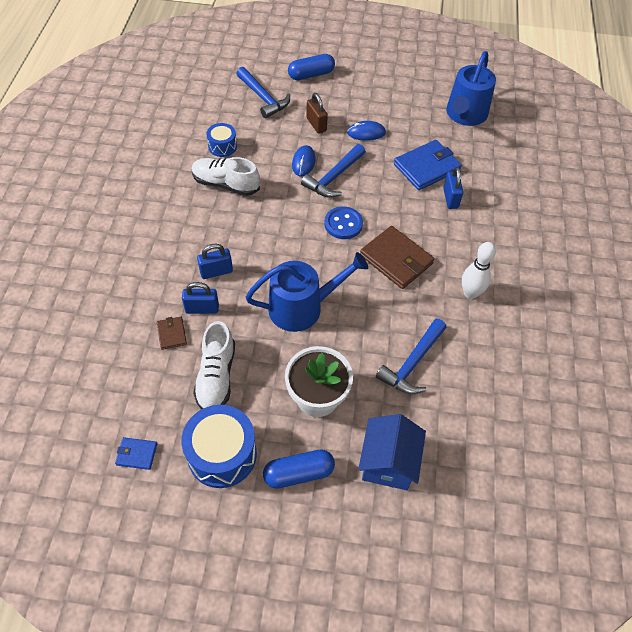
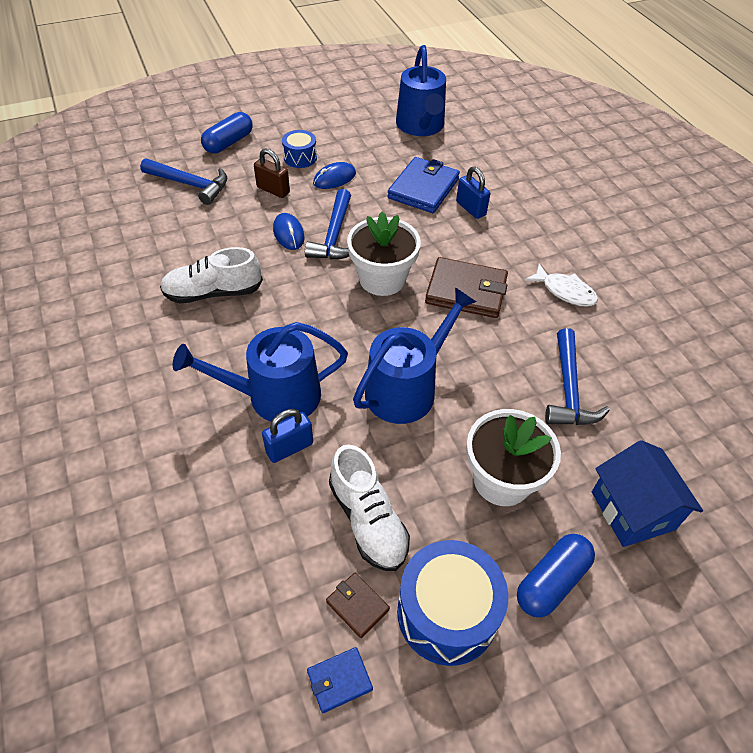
camera: 30 degrees left, 5 degrees down
(172, 334) = (273, 498): brown wallet -> brown wallet (357, 605)
(216, 272) = (275, 396): blue padlock -> blue watering can
(222, 146) = (178, 253): blue drum -> blue drum (300, 157)
(343, 224) = (382, 279): blue button -> white flower pot
(470, 293) = (565, 291): white bowling pin -> white fish

